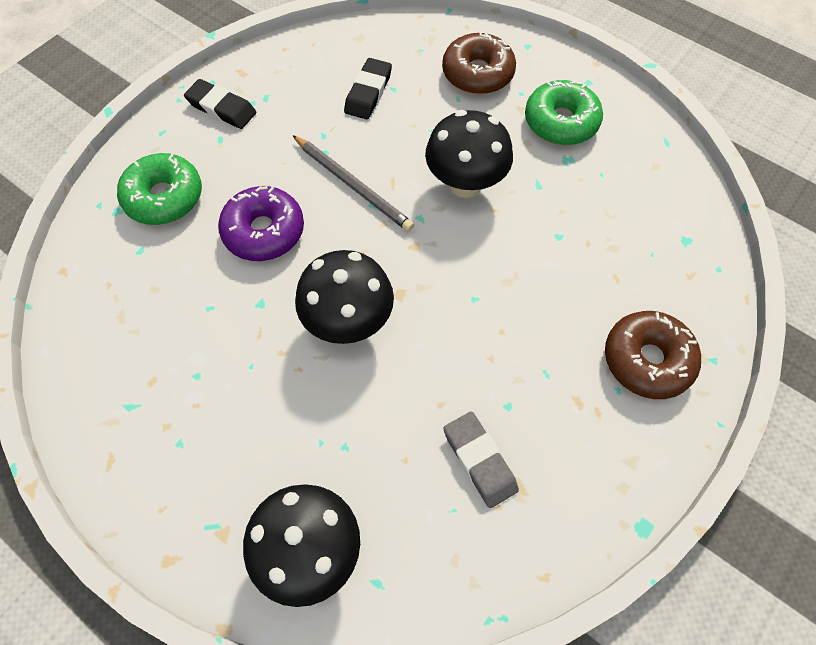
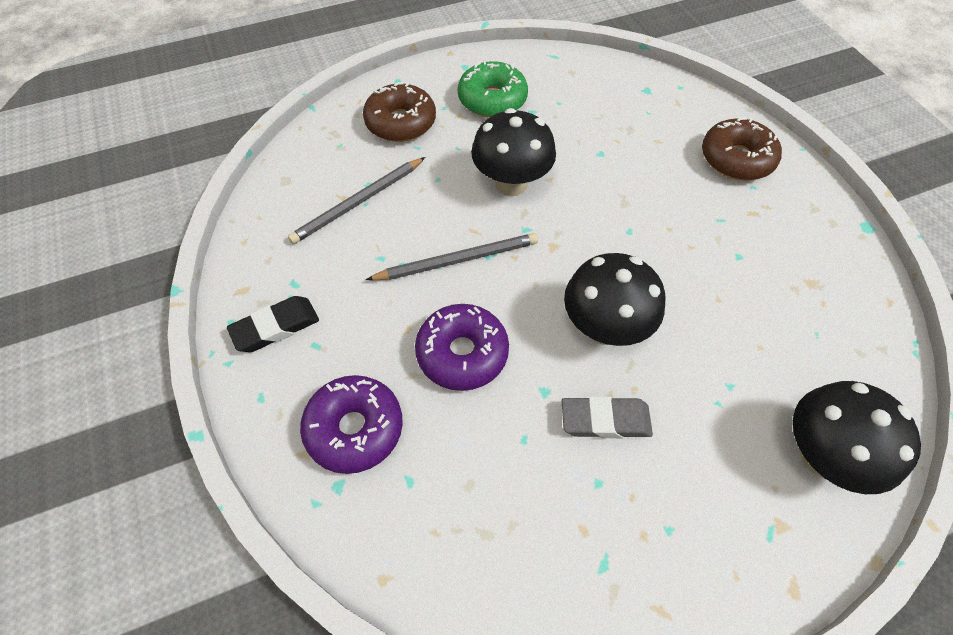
camera: 60 degrees left, 5 degrees down
(164, 197) = (354, 429): green donut -> purple donut
(368, 92) = (358, 202): black eraser -> grey pencil
(479, 461) = (780, 296): grey eraser -> grey eraser (605, 420)

